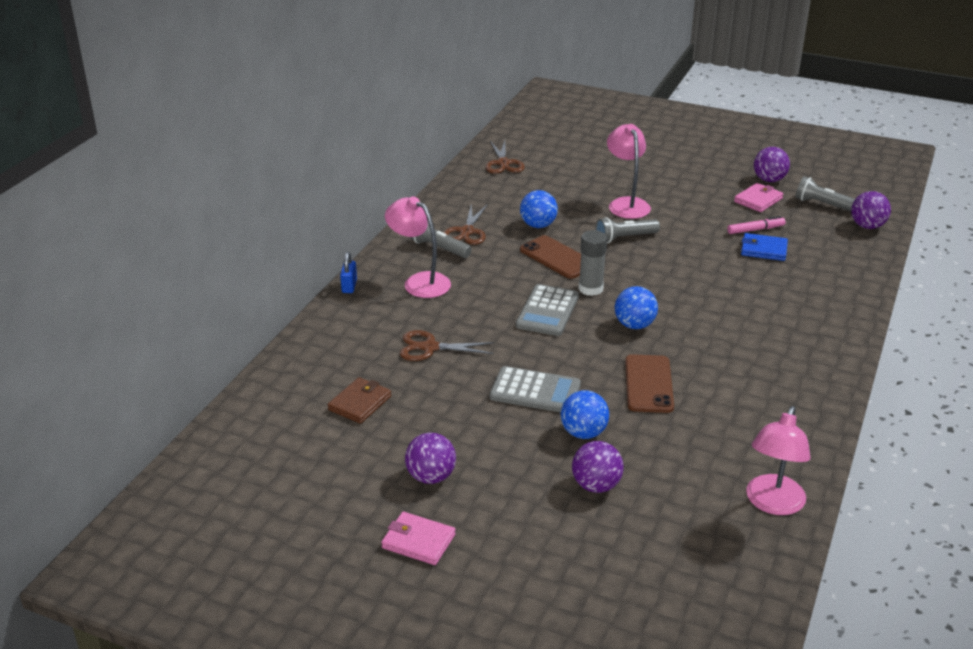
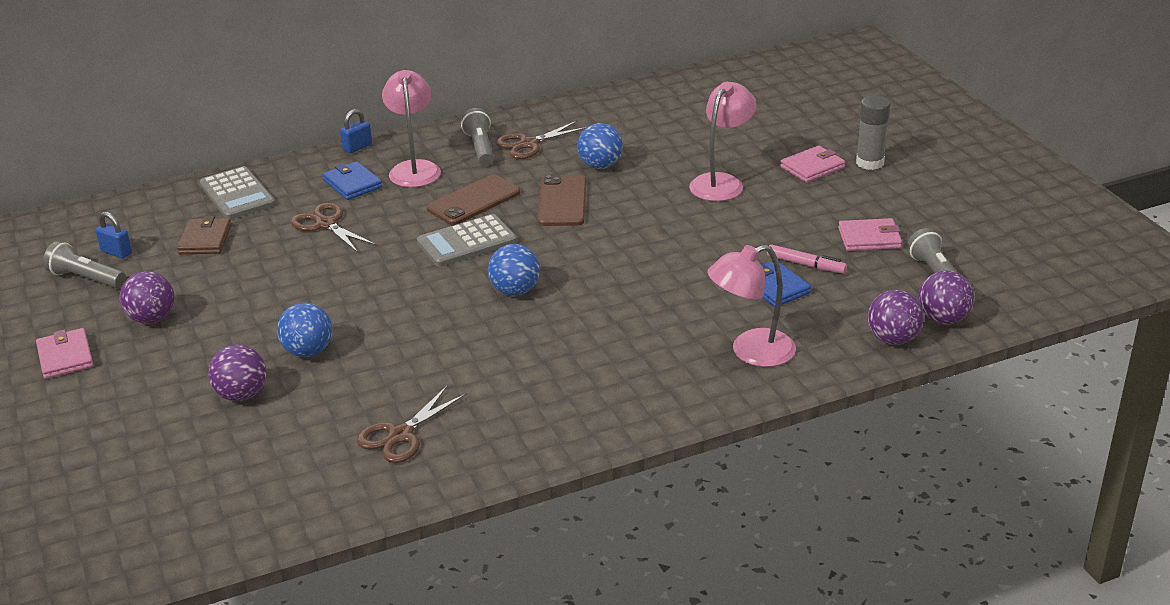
camera: 45 degrees right, 0 degrees up
(305, 449) = (116, 252): none -> blue padlock
(360, 403) = (205, 239): brown wallet -> brown wallet turned 75 degrees counterclockwise
(395, 312) = (352, 184): none -> blue wallet
(503, 163) = (677, 97): brown scissors -> brown scissors (401, 435)
(535, 391) = (335, 299): grey calculator -> grey calculator (237, 194)
(590, 289) = (539, 241): grey glue stick -> grey glue stick (870, 163)
(625, 238) = (657, 212): grey flashlight -> grey flashlight (86, 279)
(649, 384) = (431, 344): brown phone -> brown phone (474, 201)
(658, 173) = (812, 167): none -> pink wallet
(769, 180) = (924, 224): purple ball -> purple ball (893, 339)
(772, 504) = (337, 494): pink lamp -> pink lamp (751, 352)

